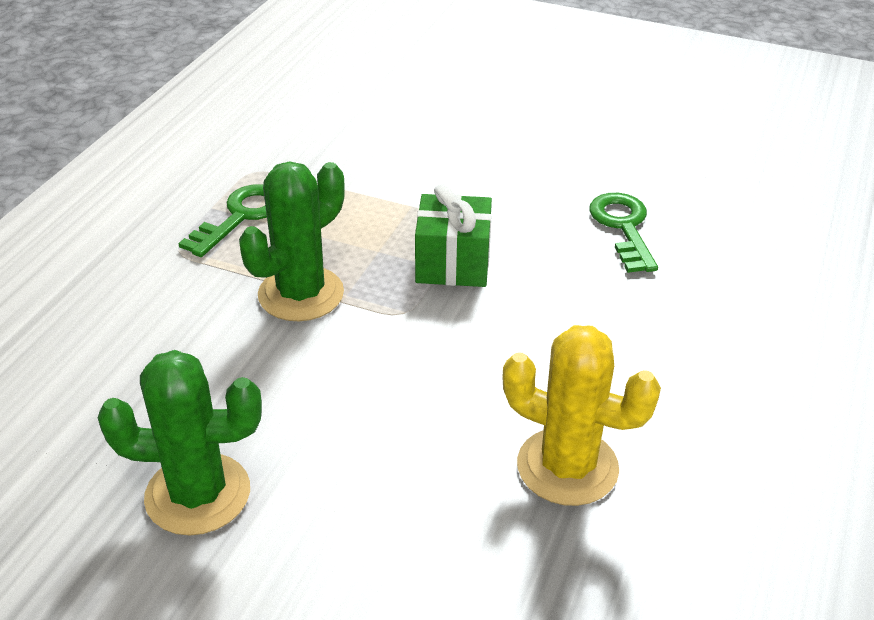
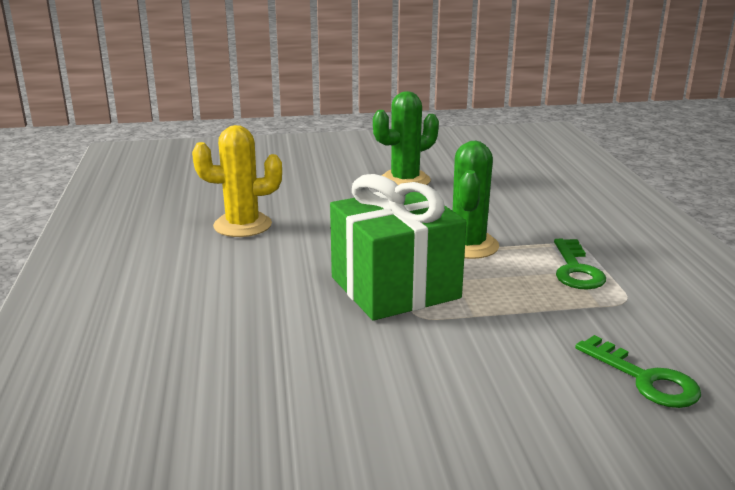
camera: 150 degrees right, 15 degrees down
(453, 264) = (395, 287): green gift -> green gift, size x1.71
(623, 227) = (282, 355): green key -> green key (645, 379)

